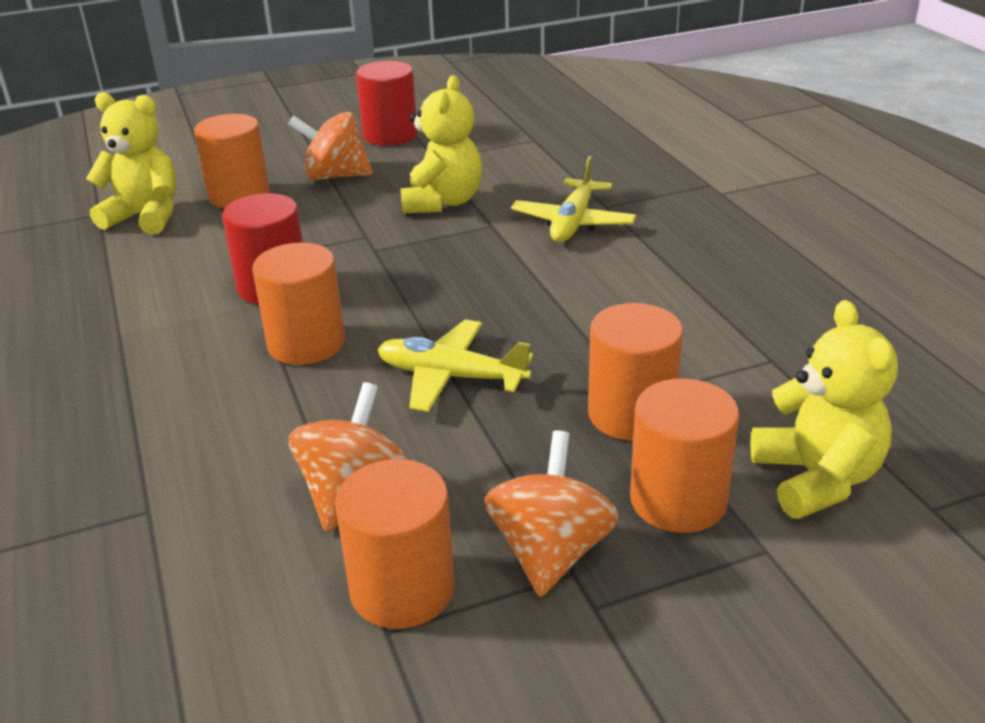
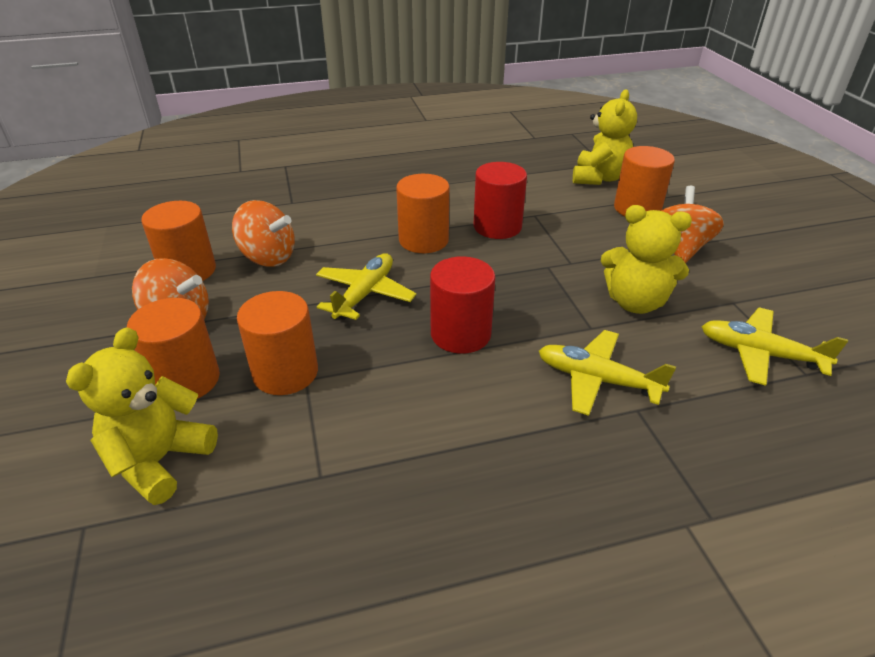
camera: 95 degrees right, 5 degrees up
(390, 135) = (781, 277): red cylinder -> red cylinder (460, 334)
(513, 153) = (760, 354): none -> yellow plane
(816, 479) = (160, 460): yellow teddy bear -> yellow teddy bear turned 120 degrees clockwise

